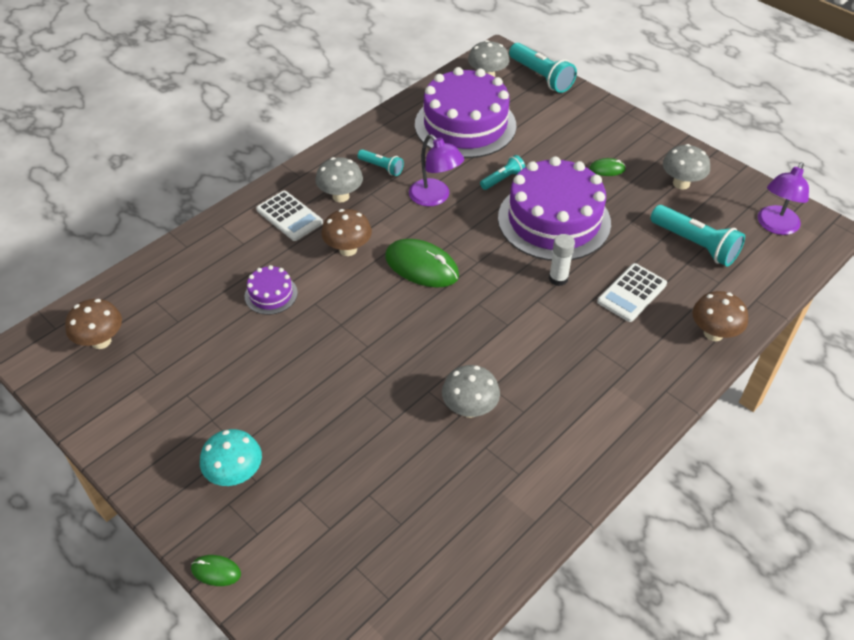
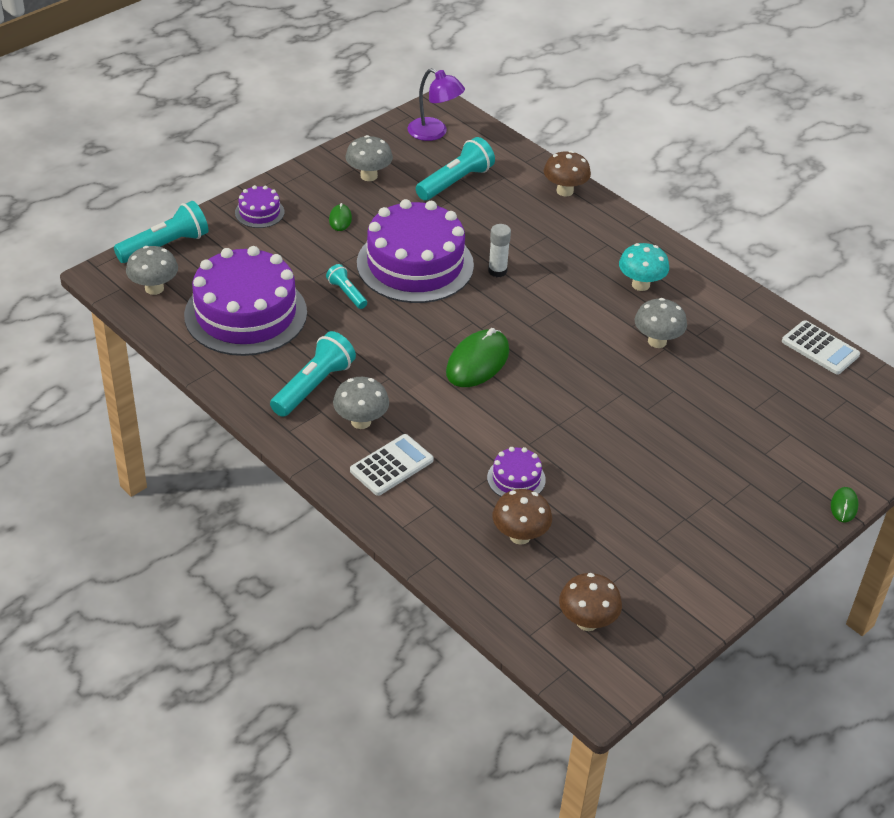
camera: 90 degrees left, 5 degrees down
(235, 474) = (745, 497): turquoise mushroom -> turquoise mushroom (640, 285)
(348, 249) = (449, 417): brown mushroom -> brown mushroom (520, 536)
(381, 167) = (313, 386): turquoise flashlight -> turquoise flashlight, size x1.78
(435, 198) = (371, 346): purple lamp -> none
(601, 121) = (259, 212): none -> purple cake
(632, 293) = (517, 228): white calculator -> white calculator (820, 348)

